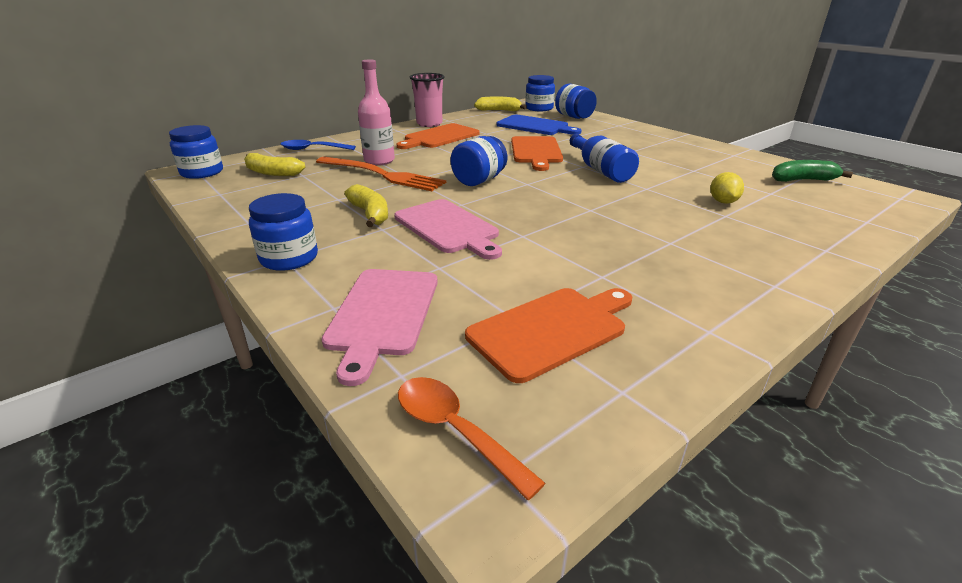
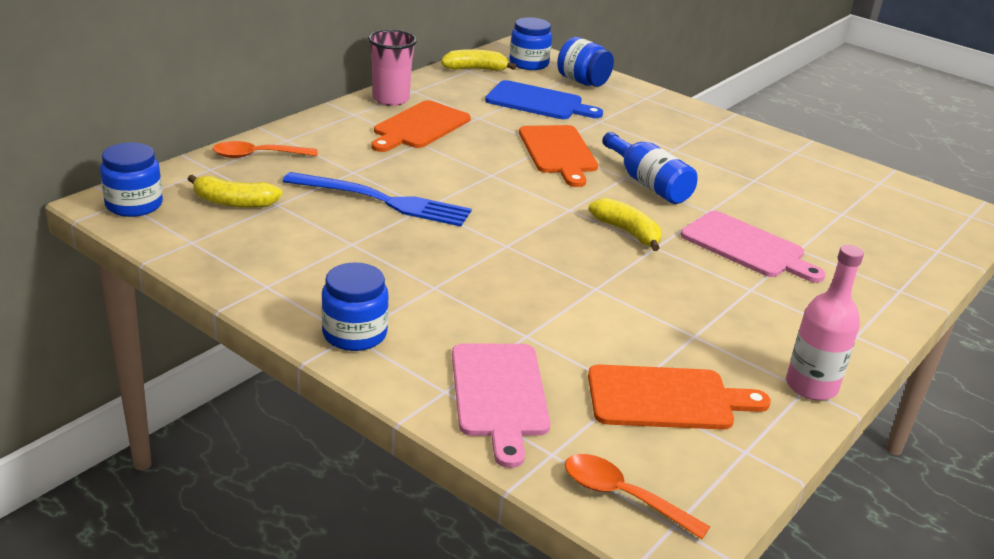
camera: 15 degrees left, 0 degrees up
(313, 149) = (258, 155): blue spoon -> orange spoon
(370, 214) = (407, 266): yellow banana -> yellow banana (627, 232)
(379, 161) = (364, 175): pink bottle -> pink bottle (811, 386)
(382, 175) = (383, 201): orange fork -> blue fork
(448, 228) = (509, 282): pink cutting board -> pink cutting board (747, 247)
(479, 180) = (509, 206): blue jar -> none
(551, 329) = (666, 398): orange cutting board -> orange cutting board turned 45 degrees clockwise
(723, 202) = (794, 229): yellow lemon -> none
(803, 180) = (873, 192): green banana -> none

